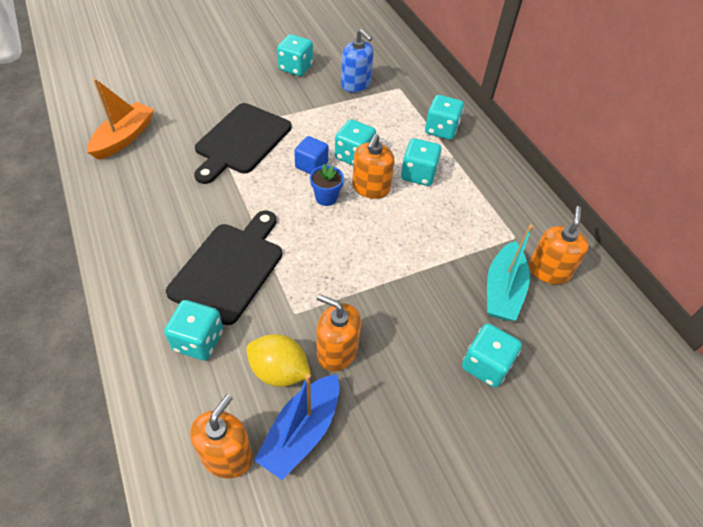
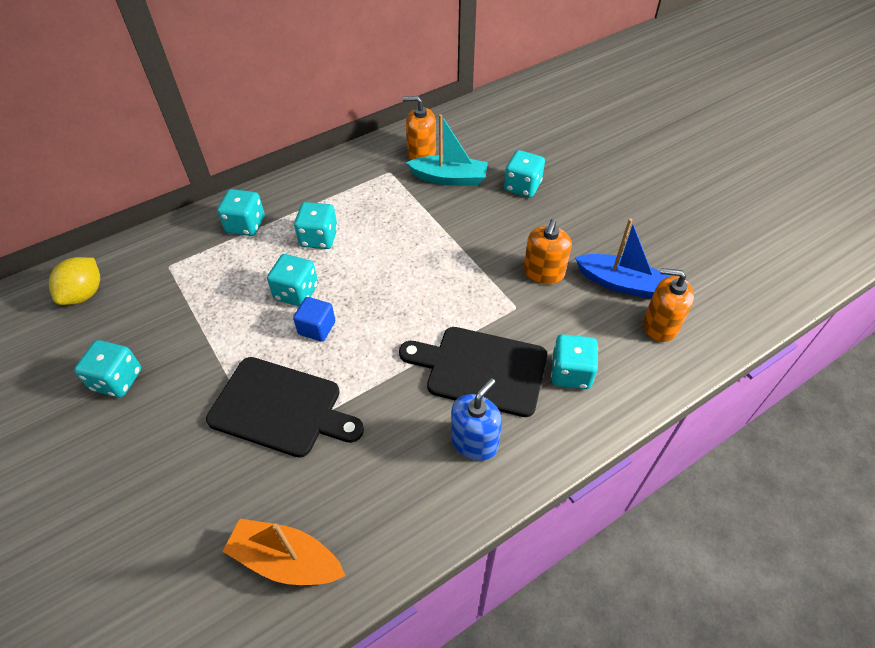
camera: 95 degrees left, 0 degrees up
(279, 371) = (576, 307): yellow lemon -> yellow lemon (84, 294)
(326, 198) = (366, 307): blue flower pot -> none
(355, 84) = (159, 308): blue soap dispenser -> blue soap dispenser (474, 441)
(371, 188) = (345, 273): orange soap dispenser -> none

